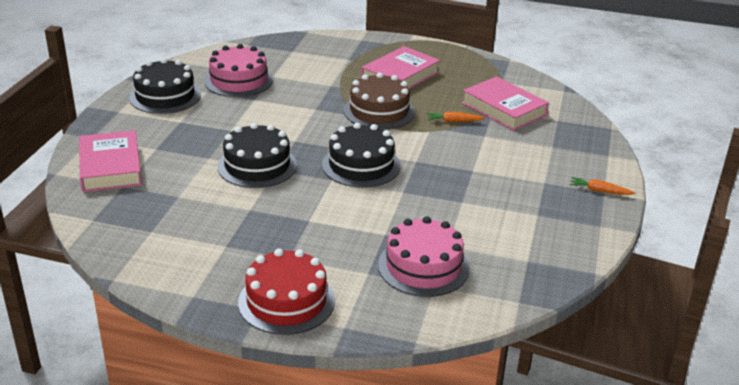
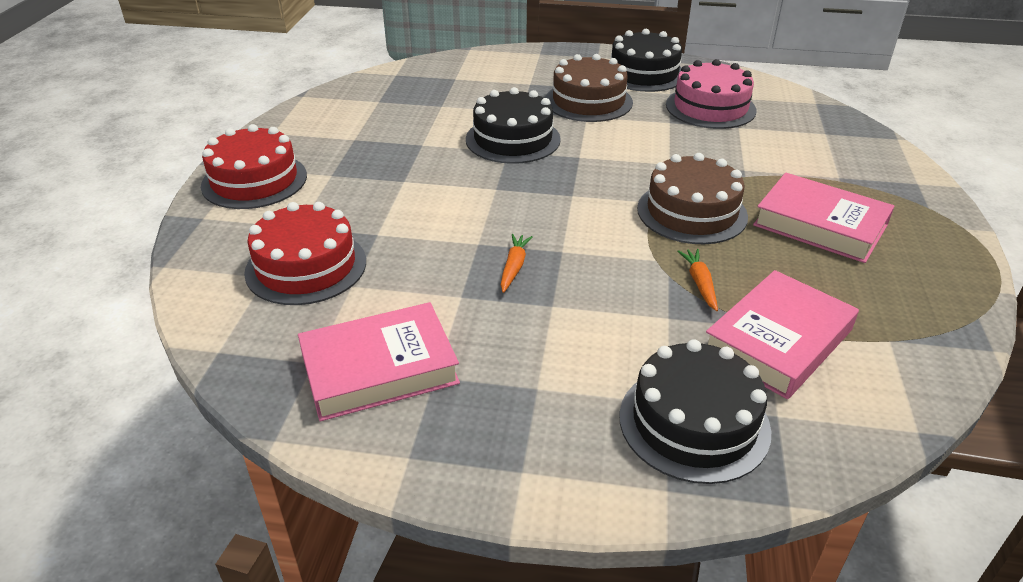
camera: 85 degrees right, 5 degrees up
(110, 167) = (487, 68): pink book -> pink book (379, 368)
(204, 126) = (588, 101): none -> brown cake
(361, 165) = (535, 207): black cake -> black cake (694, 423)
(423, 267) = (306, 266): pink cake -> red cake
(600, 191) = (524, 465): orange carrot -> orange carrot (514, 267)

